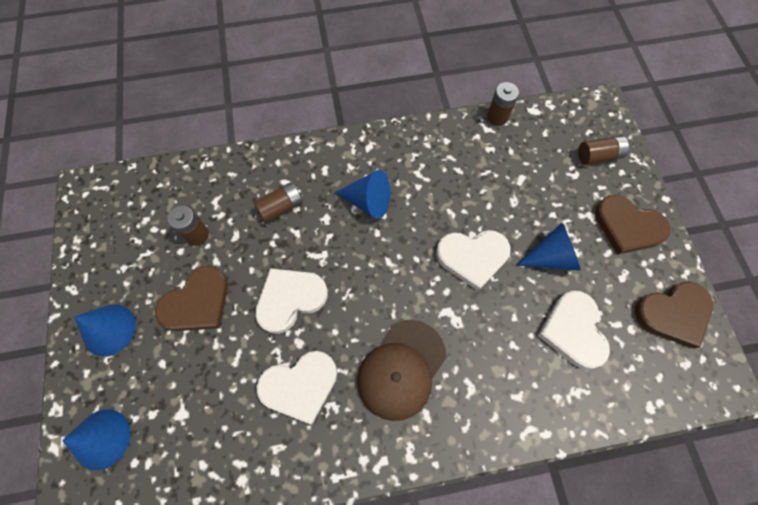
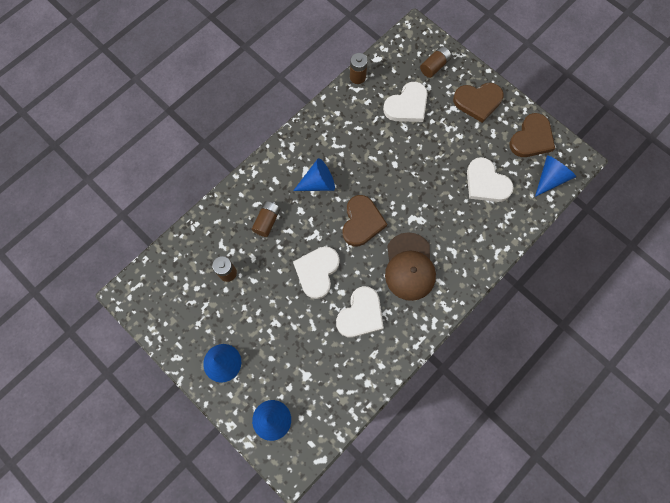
camera: 35 degrees left, 5 degrees up
(197, 302) = (263, 311): brown heart -> brown heart (362, 222)
(472, 257) = (404, 177): white heart -> white heart (407, 105)
(551, 257) = (447, 148): blue cone -> blue cone (550, 178)

